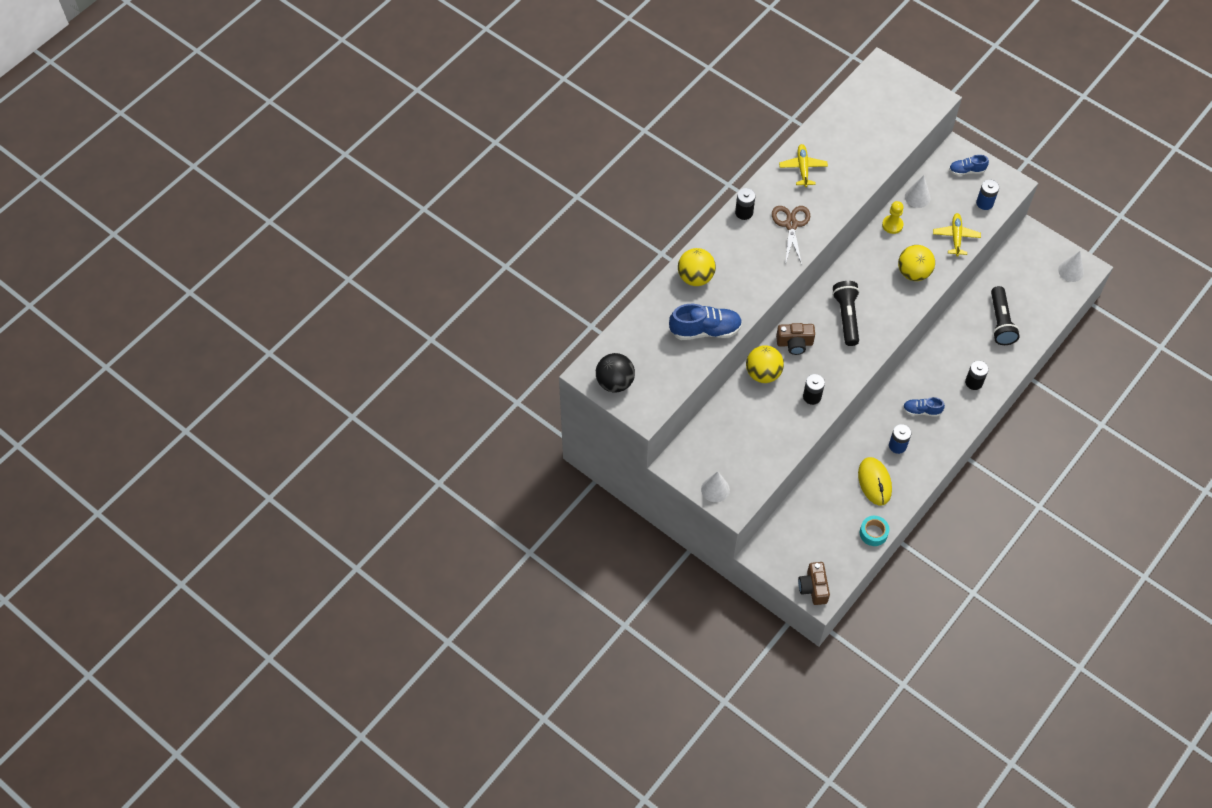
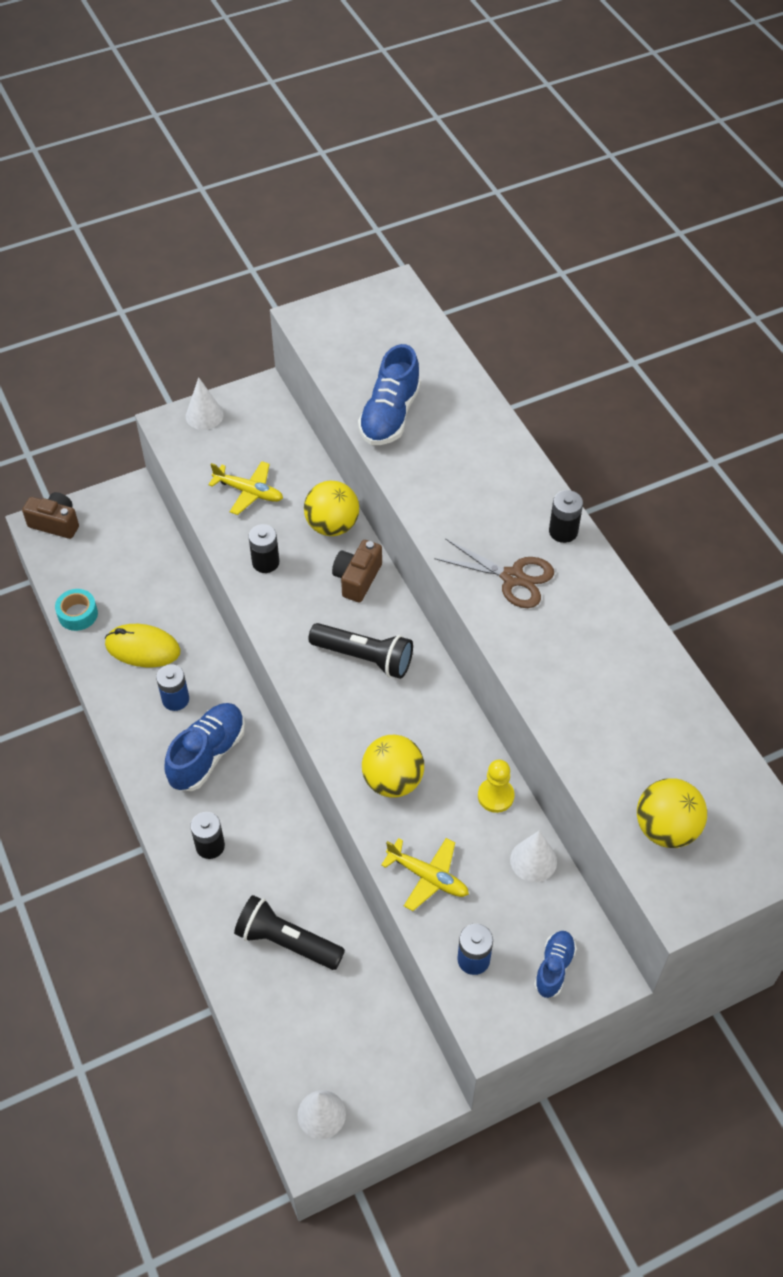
camera: 115 degrees right, 5 degrees down
(615, 382) = (368, 306): black ball -> none
(695, 277) = (479, 436): yellow ball -> yellow ball (666, 828)
(803, 168) = (613, 638): yellow plane -> yellow plane (249, 492)
(921, 411) = (207, 754): blue shoe -> blue shoe, size x1.74

